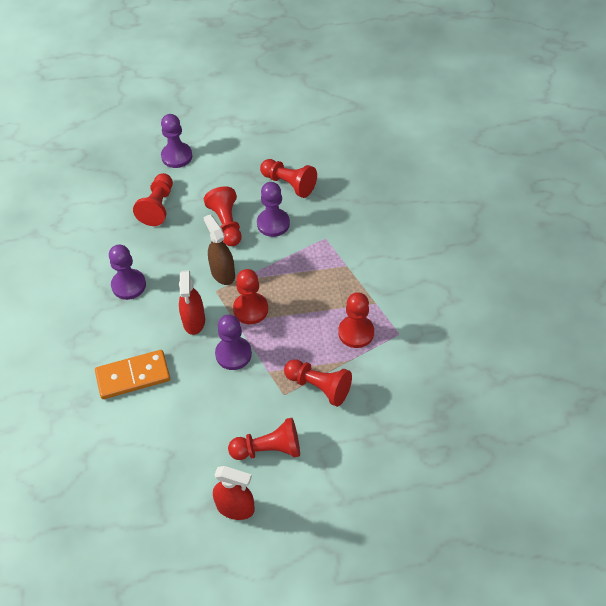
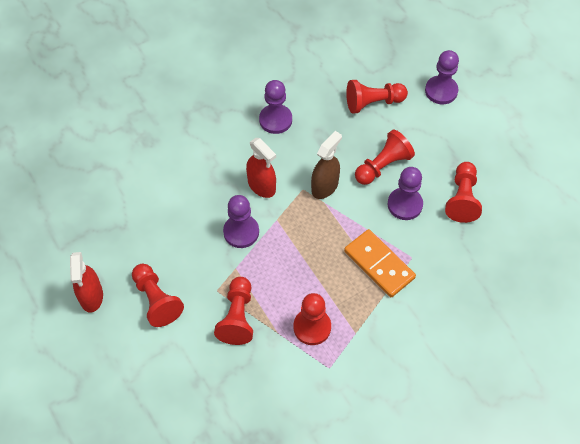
camera: 65 degrees right, 5 degrees up
(133, 376) = (186, 165): orange domino -> orange domino (379, 264)
(194, 321) = (261, 186): red spray bottle -> red spray bottle turned 105 degrees counterclockwise
(250, 309) = (295, 226): red pawn -> none

